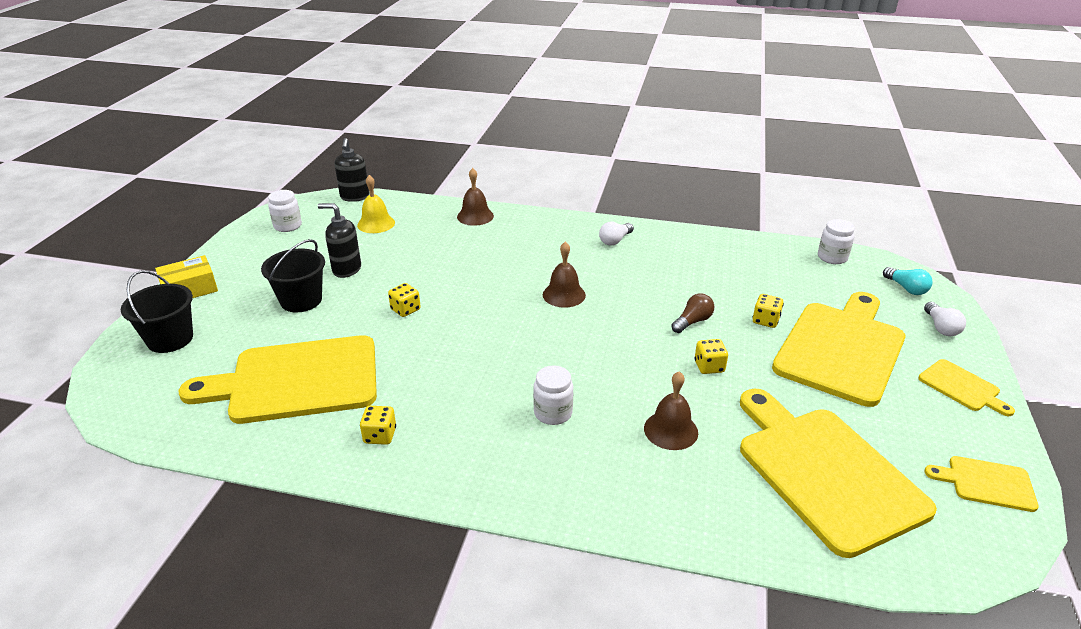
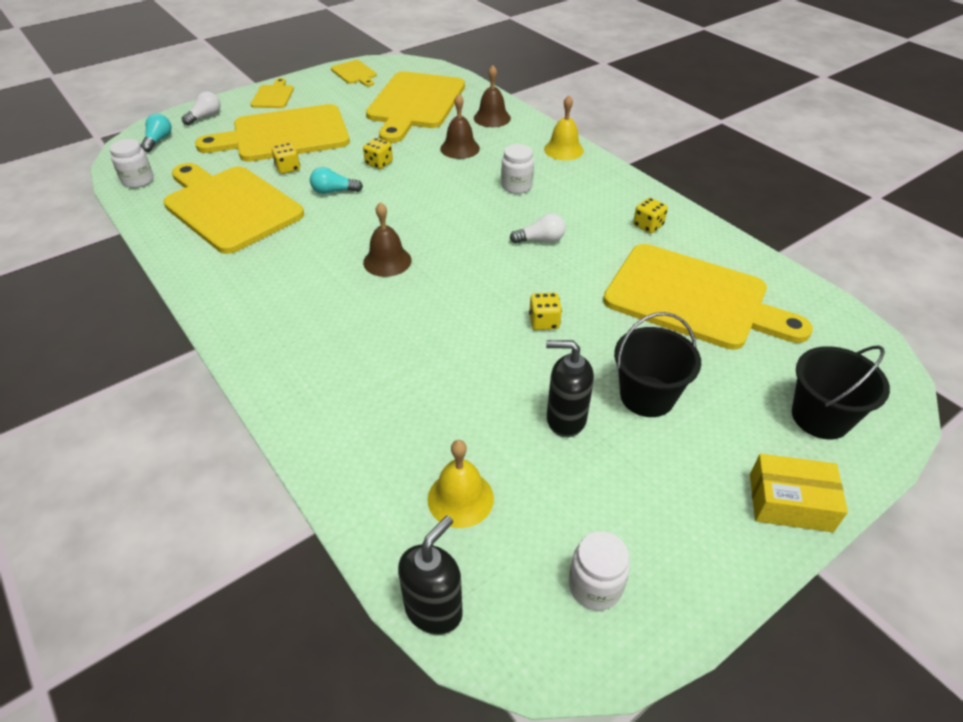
camera: 140 degrees left, 10 degrees up
(346, 269) = (565, 419): black soap dispenser -> black soap dispenser turned 135 degrees clockwise
(475, 216) = (323, 427): brown bell -> brown bell (492, 118)
(562, 499) = (563, 150): none -> yellow bell
(615, 240) = (248, 292): white light bulb -> white light bulb (540, 240)
(692, 322) = (334, 191): brown light bulb -> turquoise light bulb
(735, 273) = (229, 207): none -> yellow cutting board

